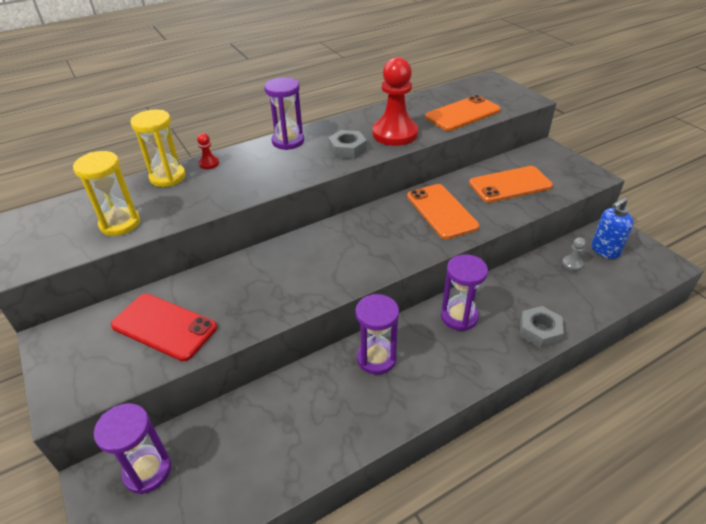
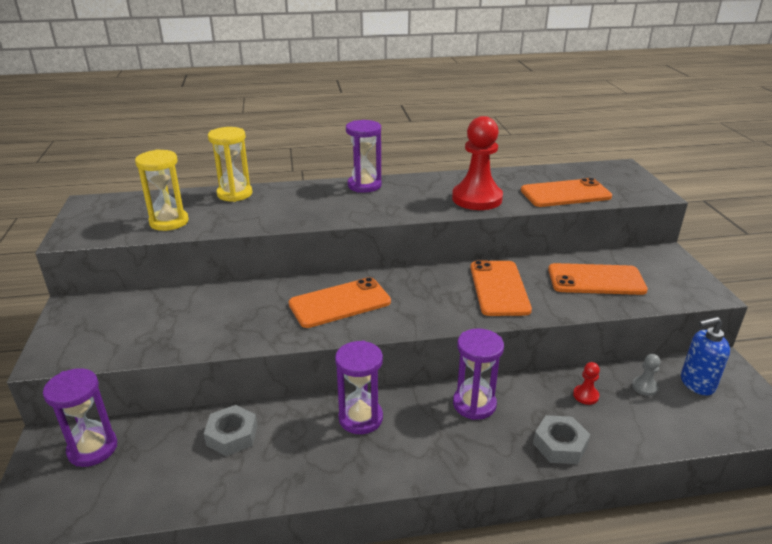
camera: 20 degrees right, 10 degrees down
(164, 326) = (166, 322): red phone -> none
(209, 163) = (278, 190): red pawn -> red pawn (585, 395)
(317, 261) = (339, 303): none -> orange phone
(347, 149) = (417, 203): grey nut -> grey nut (232, 435)

